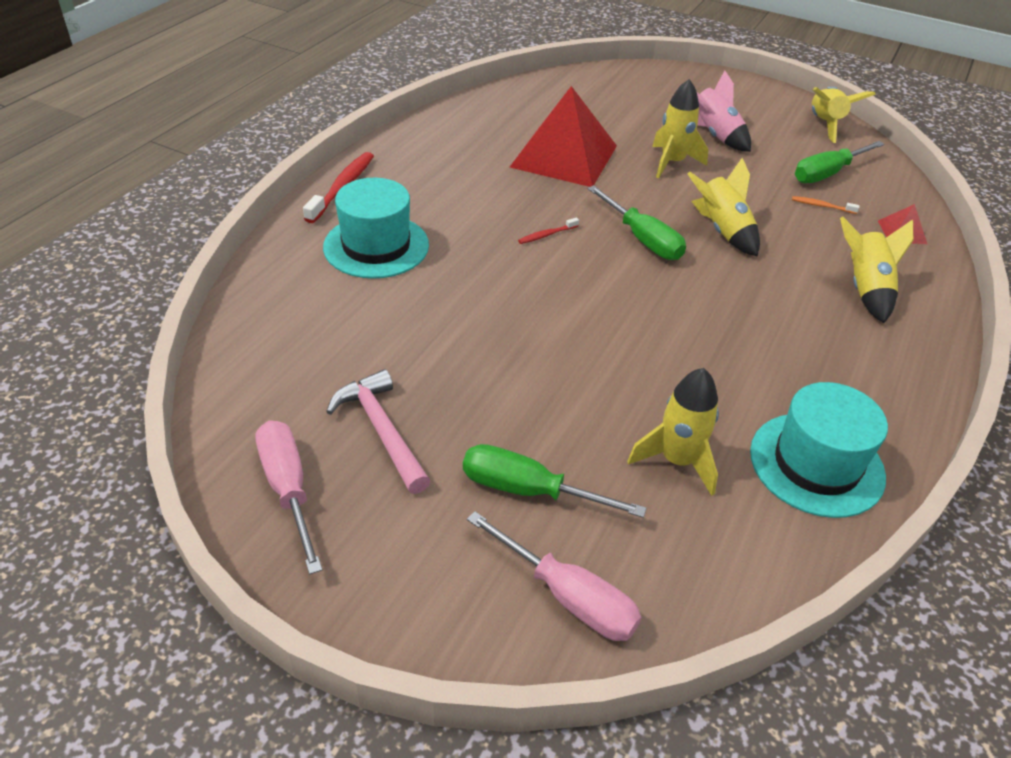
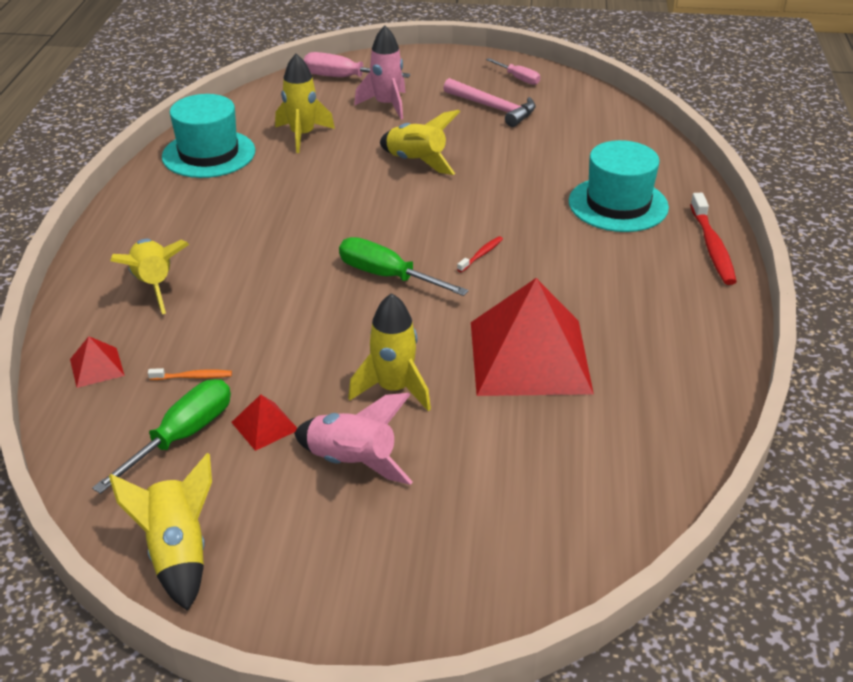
camera: 160 degrees right, 5 degrees down
(289, 489) = (518, 78): pink screwdriver -> pink screwdriver, size x0.61
(529, 490) = (387, 105): green screwdriver -> pink rocket
(722, 230) = (308, 309): yellow rocket -> yellow rocket (416, 162)
(769, 165) = (265, 426): none -> red pyramid

